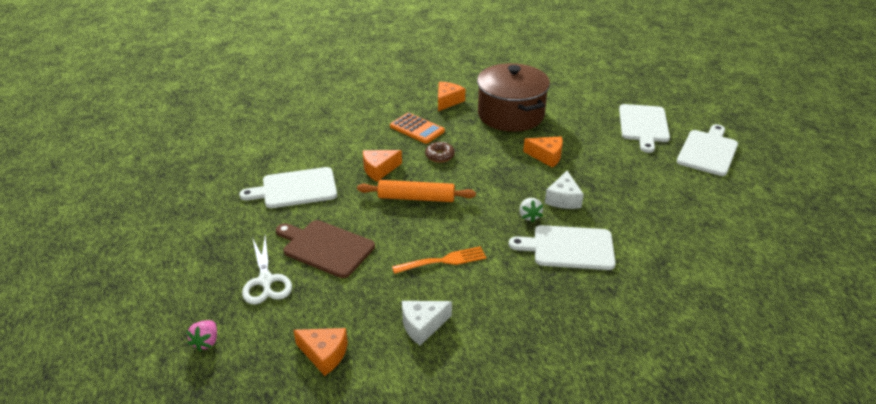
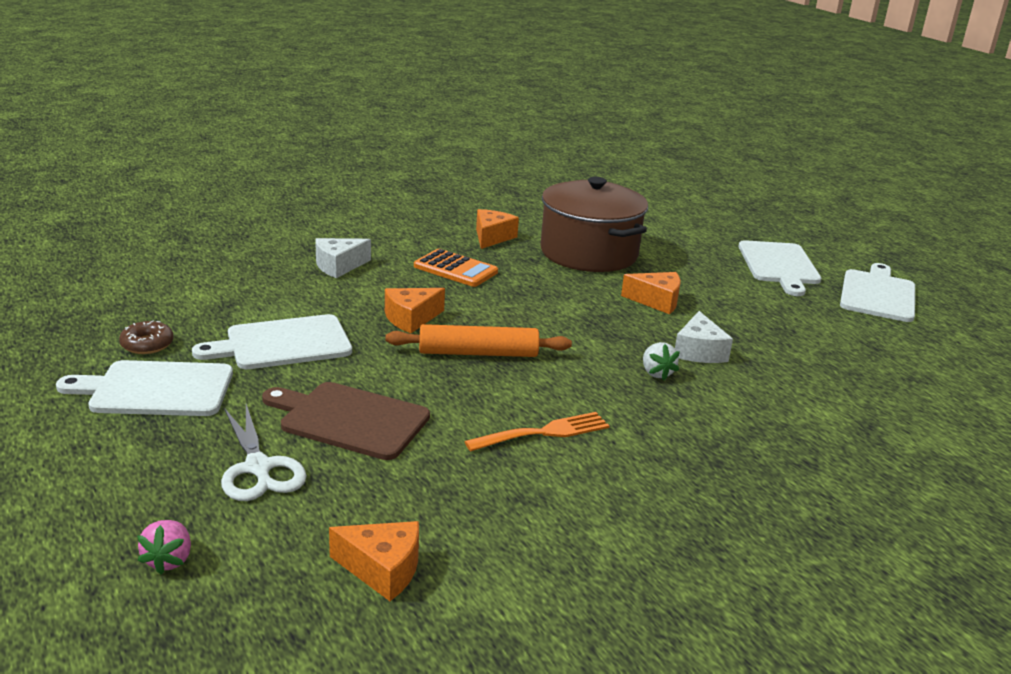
camera: 10 degrees left, 10 degrees down
(422, 325) = (536, 521): white cheese -> white cheese (338, 266)
(439, 156) = (499, 301): brown donut -> brown donut (147, 344)
(569, 248) = (728, 411): white cutting board -> white cutting board (156, 389)

